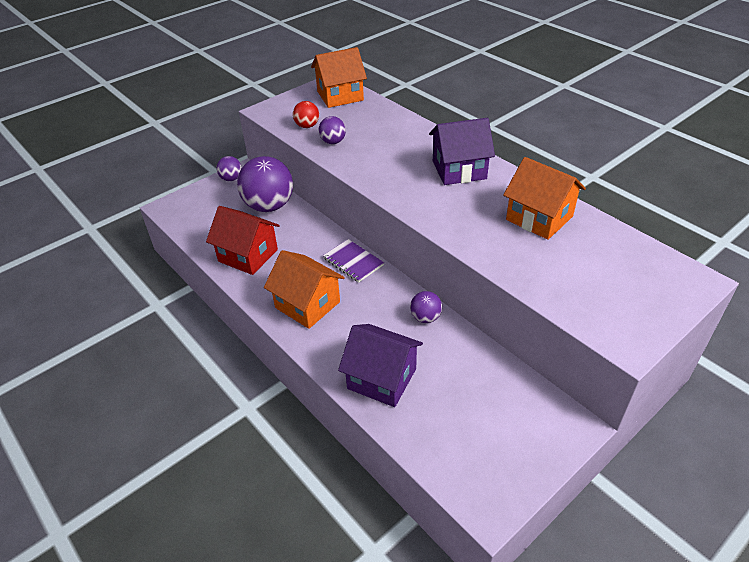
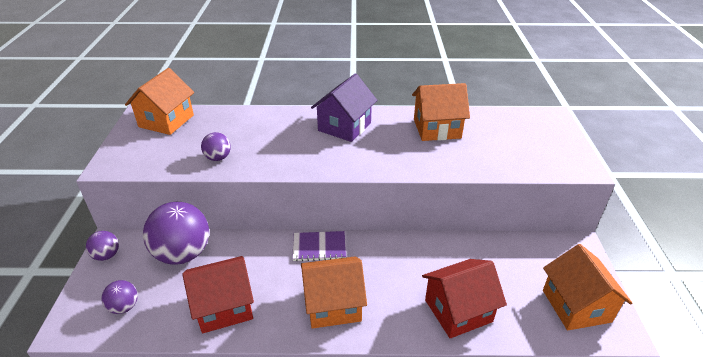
camera: 50 degrees left, 5 degrees down
(307, 126) = (173, 158): red ball -> none
(381, 378) = (458, 310): purple house -> red house
(425, 318) = (422, 248): purple ball -> purple ball (124, 307)
(482, 459) = (576, 306): none -> orange house

